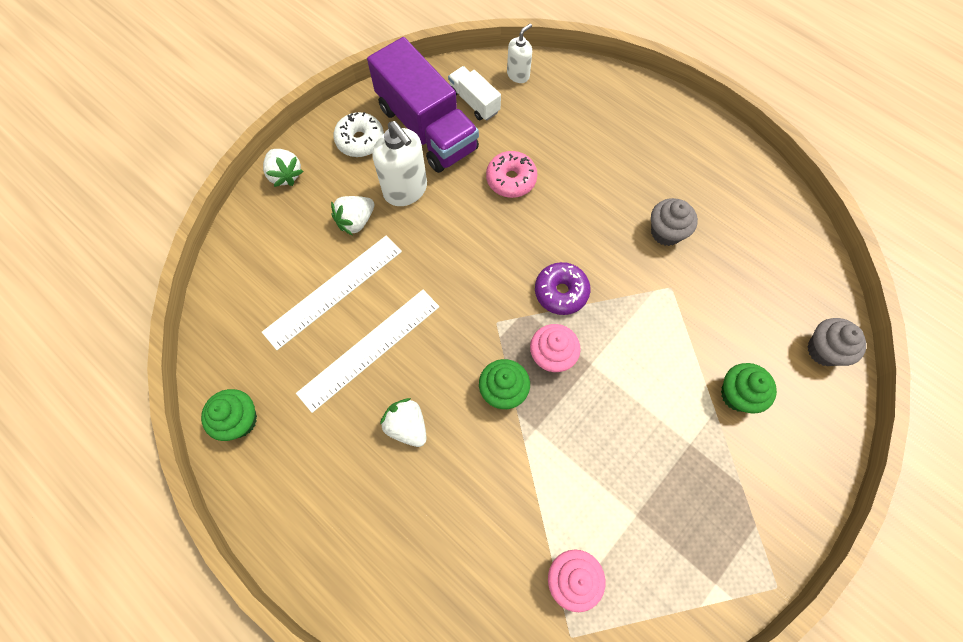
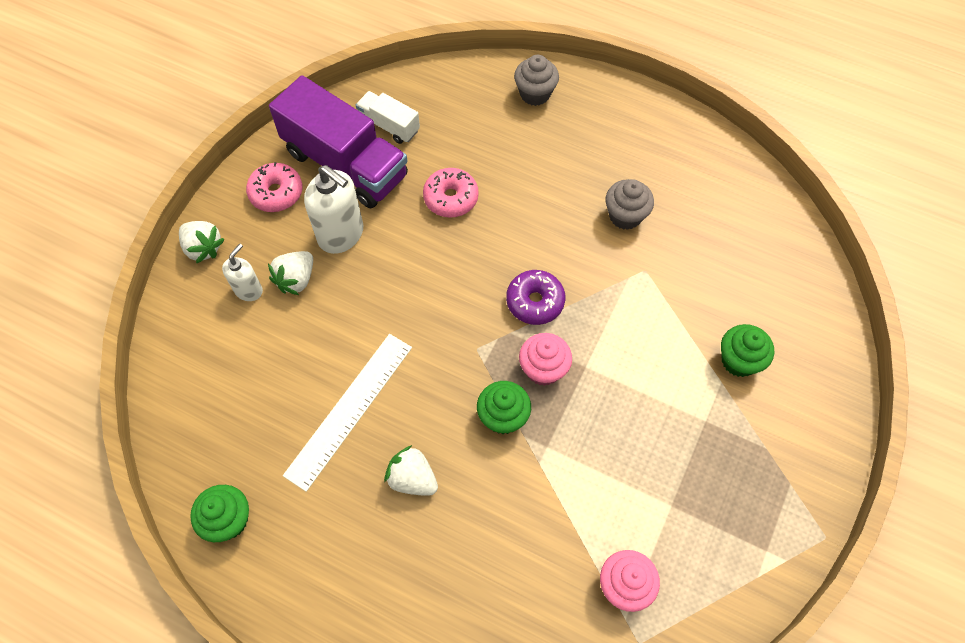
camera: 15 degrees left, 5 degrees down
(333, 291) = (292, 358): white ruler -> none
(360, 140) = (276, 193): white donut -> pink donut
(518, 75) = (428, 87): white soap dispenser -> white soap dispenser (248, 290)
(823, 350) = (810, 296): grey cupcake -> grey cupcake (535, 94)

